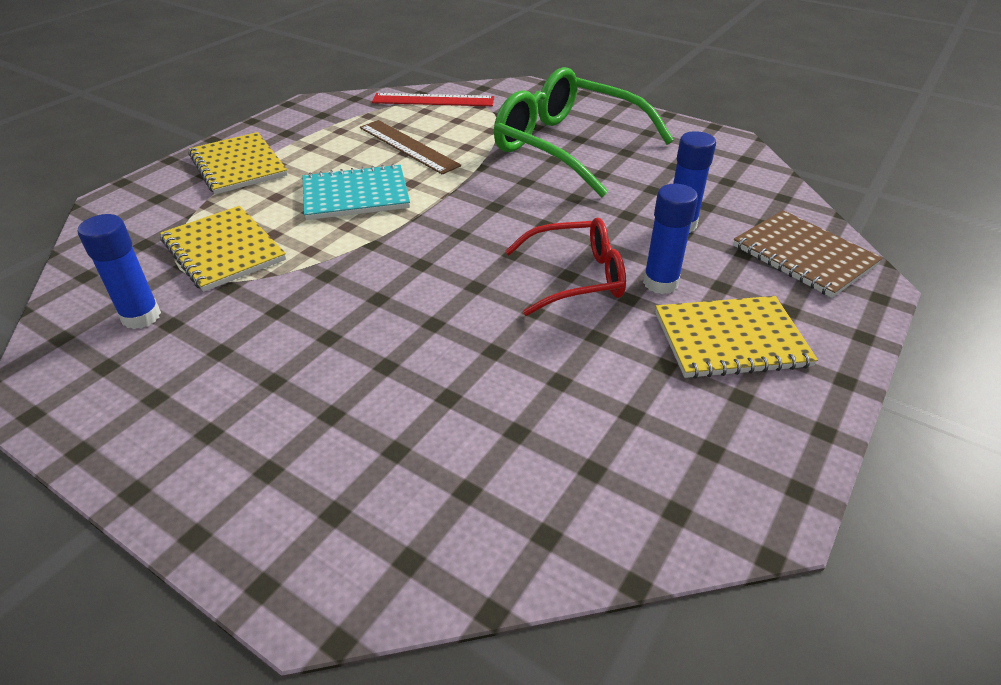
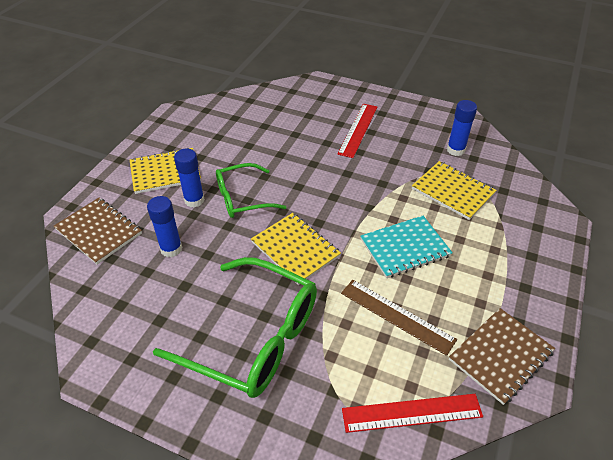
camera: 170 degrees right, 5 degrees up
(238, 165) = (516, 269): yellow notebook -> yellow notebook (295, 249)
(298, 389) = (358, 130): none -> red ruler
(327, 117) = (500, 355): none -> brown notebook
(576, 277) = (242, 198): red glasses -> green glasses

